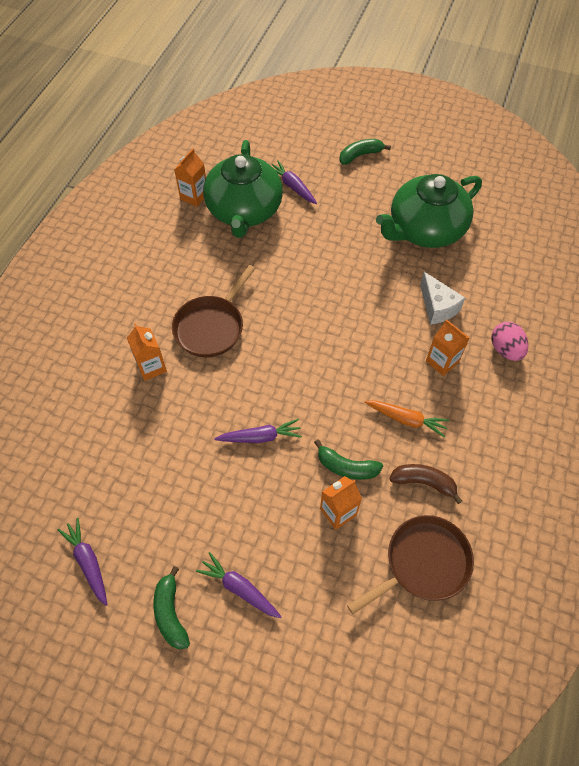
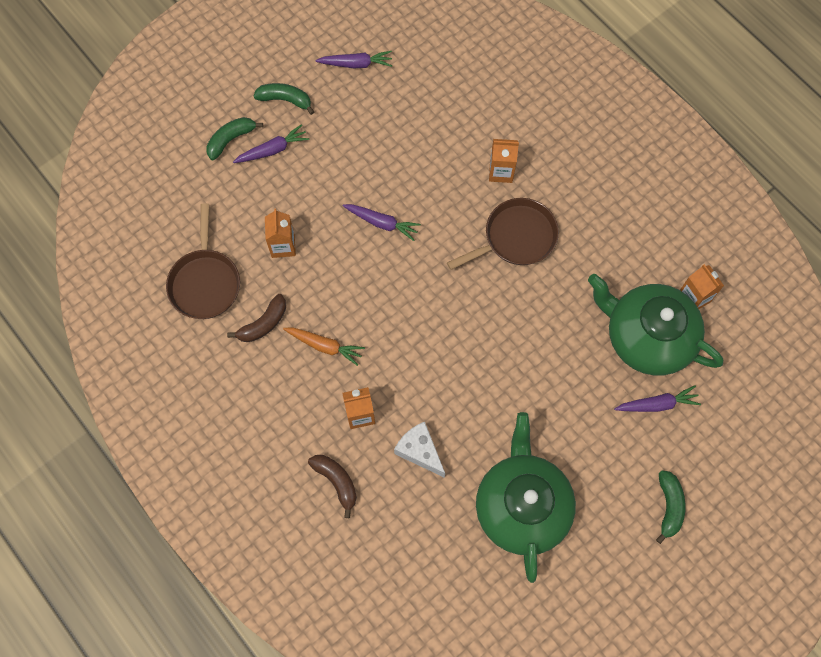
camera: 120 degrees right, 10 degrees up
(211, 327) = (516, 238): brown pan -> brown pan turned 90 degrees clockwise
(260, 437) = (382, 223): purple carrot -> purple carrot turned 90 degrees counterclockwise
(346, 467) = (314, 273): green banana -> green banana (231, 139)
(406, 419) = (325, 346): orange carrot -> orange carrot turned 120 degrees counterclockwise
(437, 307) = (420, 451): white cheese -> white cheese turned 45 degrees clockwise
(505, 349) = (336, 482): pink egg -> brown banana

